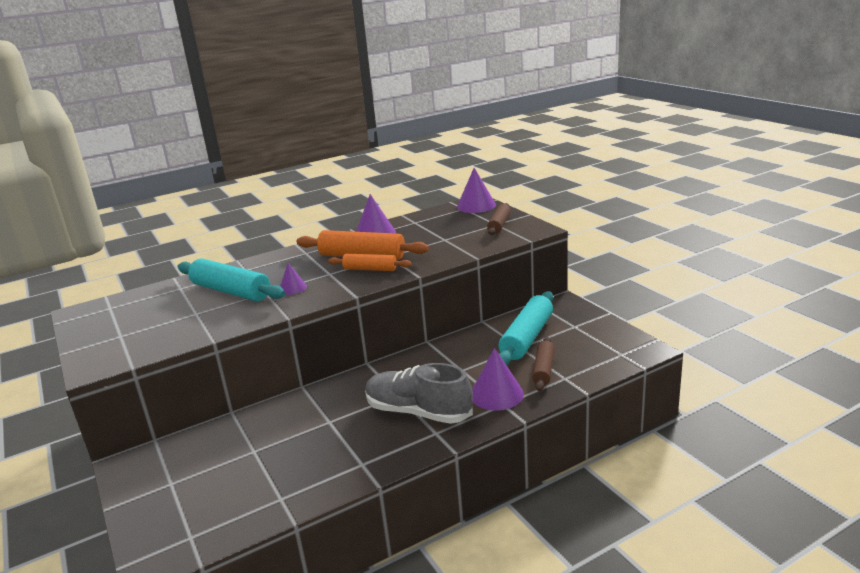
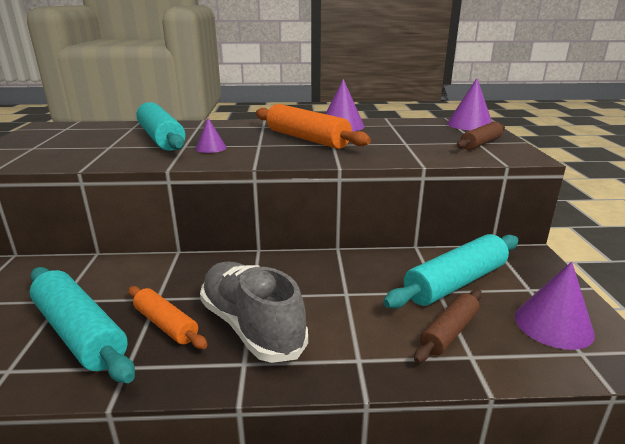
camera: 25 degrees right, 0 degrees up
(301, 461) = (80, 332): none -> turquoise rolling pin
(370, 269) = (299, 150): orange rolling pin -> orange rolling pin (166, 324)
(496, 394) = (361, 342): purple cone -> purple cone (553, 324)

